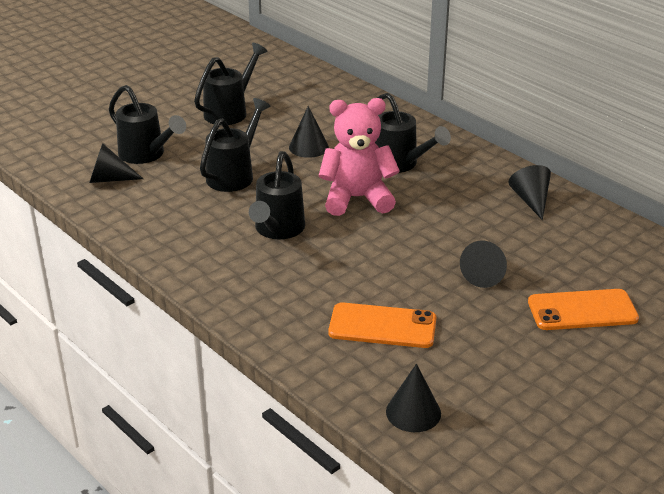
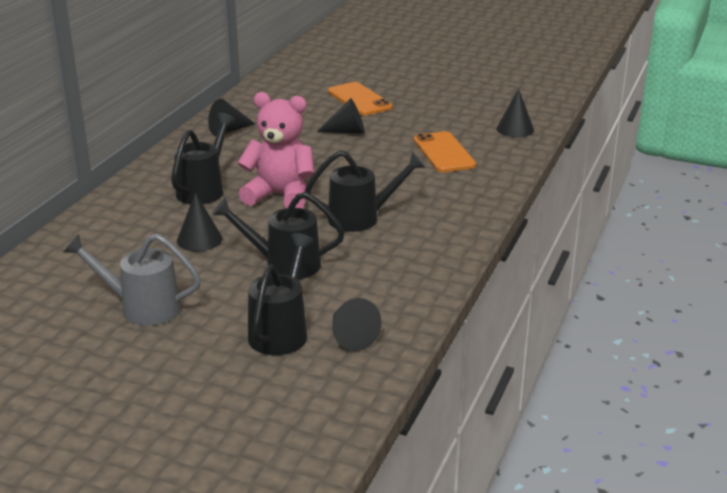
camera: 115 degrees left, 5 degrees down
(230, 111) = (142, 308): black watering can -> grey watering can
(357, 198) = (280, 195): pink teddy bear -> pink teddy bear turned 135 degrees clockwise

